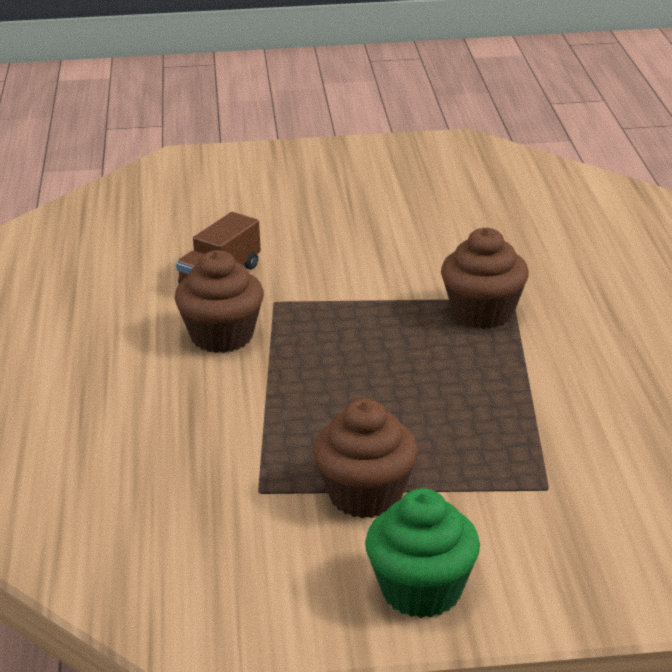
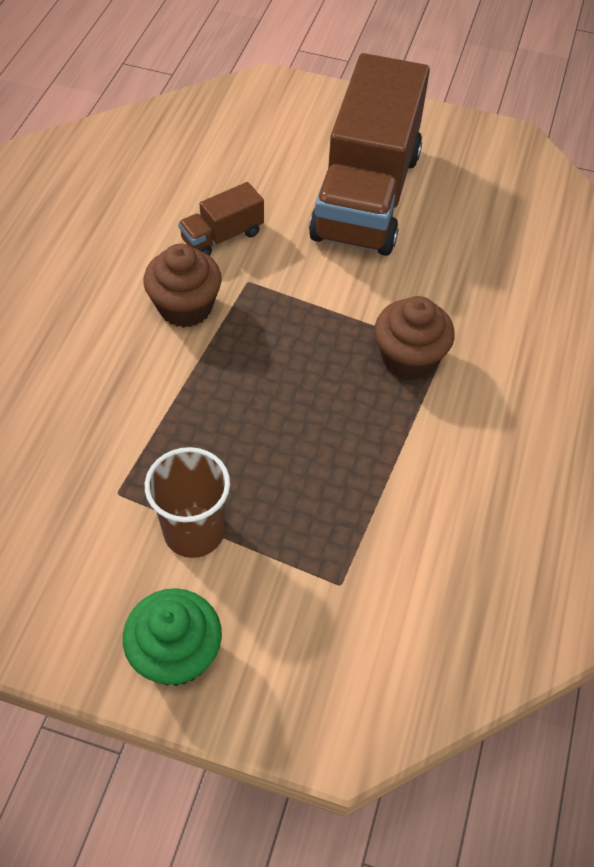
camera: 20 degrees right, 25 degrees up
(347, 213) = (366, 195): none -> brown truck
(365, 495) = (194, 531): brown cupcake -> brown cup

